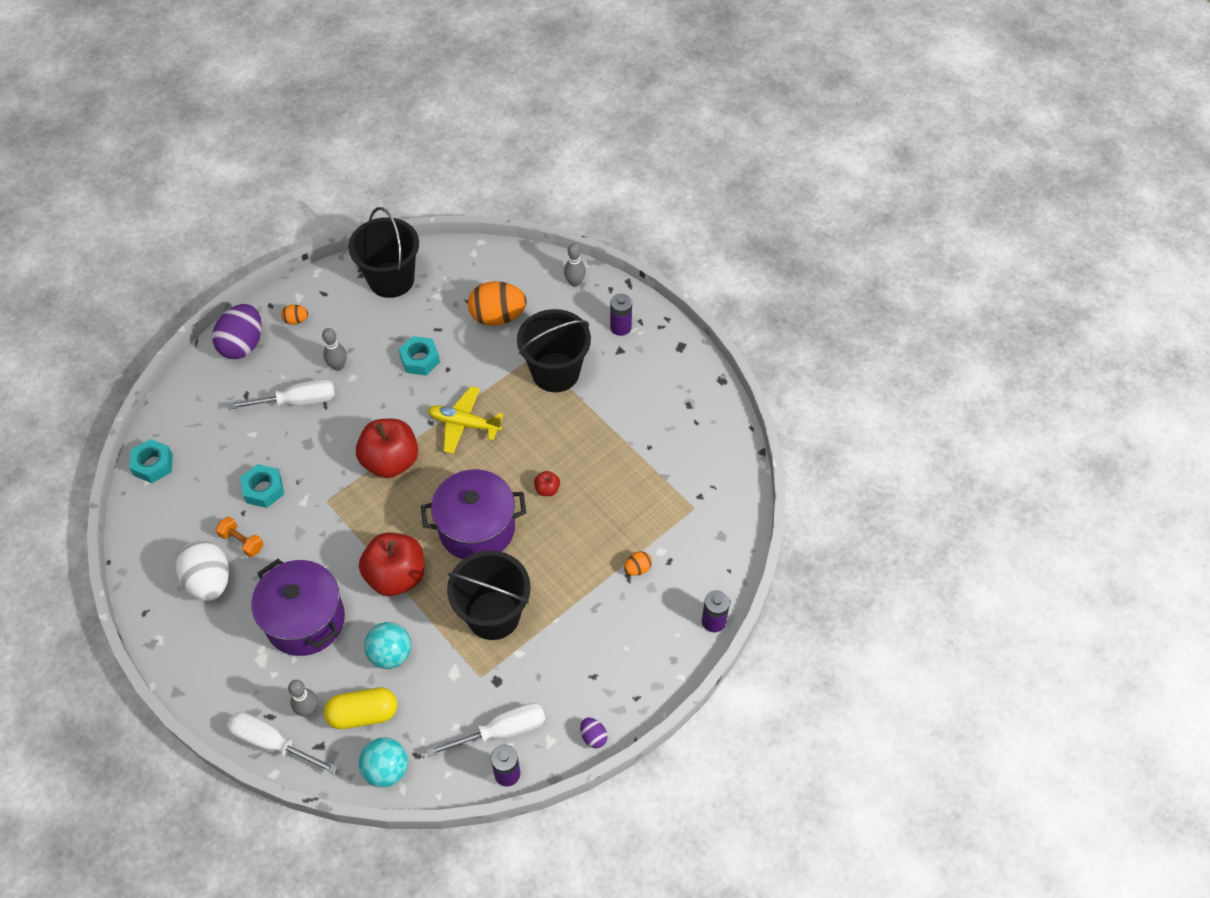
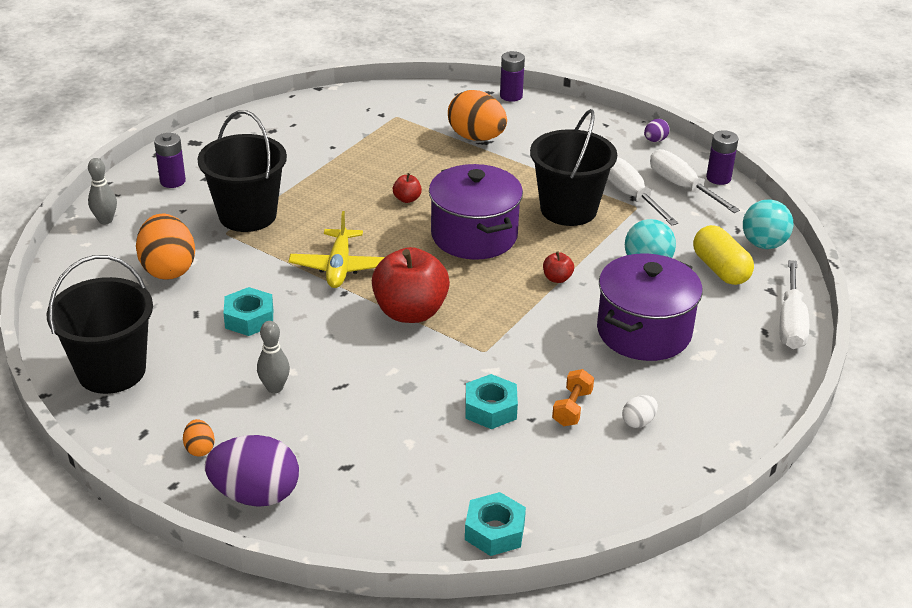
camera: 105 degrees left, 20 degrees down
(209, 581) = (638, 422): white egg -> white egg, size x0.46
(297, 401) = (344, 412): white screwdriver -> white screwdriver (631, 196)
(308, 710) = (740, 306): grey bowling pin -> none
(396, 576) = (557, 278): red apple -> red apple, size x0.42
(637, 569) = (476, 137): orange egg -> orange egg, size x2.17

